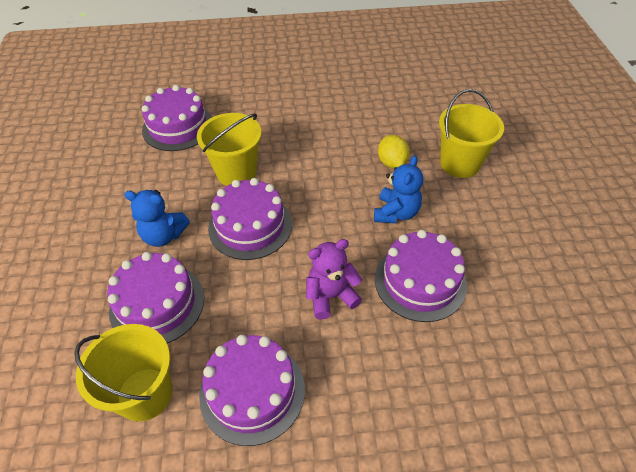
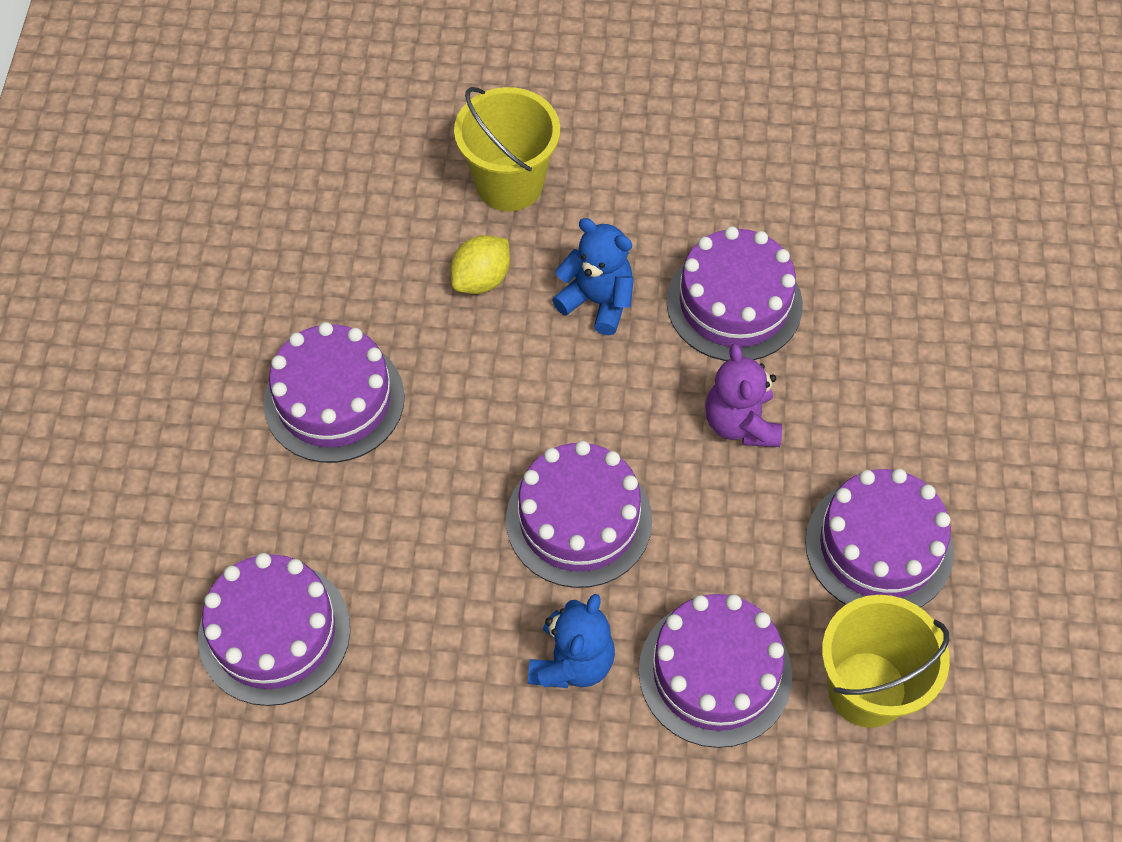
camera: 80 degrees left, 10 degrees up
(236, 172) = (442, 530): yellow bucket -> none
(302, 123) = (334, 400): none -> purple cake
(392, 163) = (481, 279): yellow lemon -> yellow lemon turned 45 degrees counterclockwise

